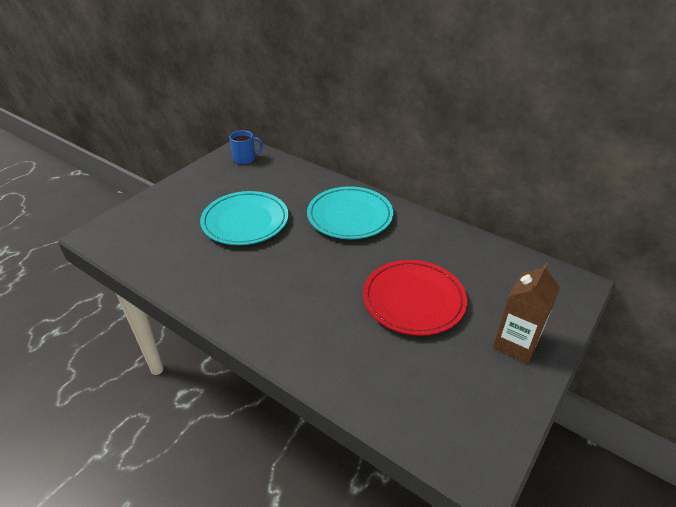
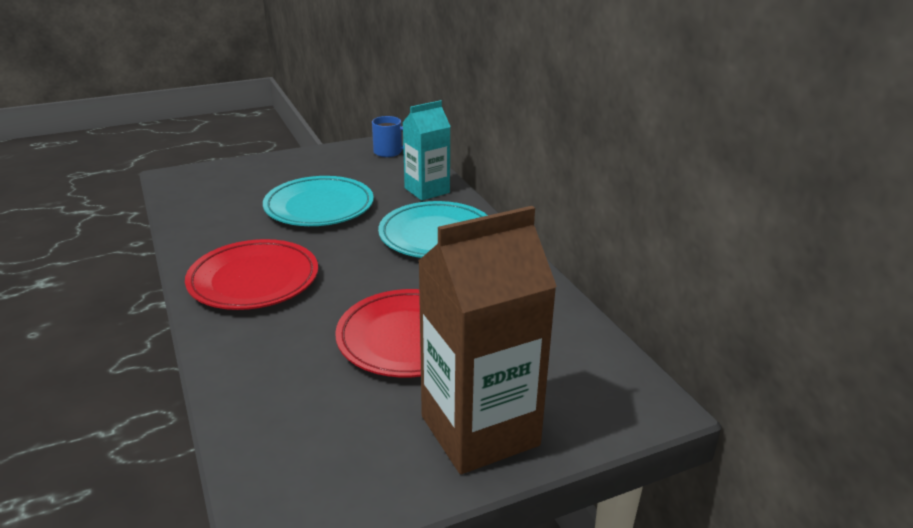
camera: 30 degrees right, 10 degrees down
(266, 300) = (254, 280): none -> red plate
(305, 182) = (427, 190): none -> turquoise carton
(516, 344) = (479, 430): brown carton -> brown carton, size x1.65

